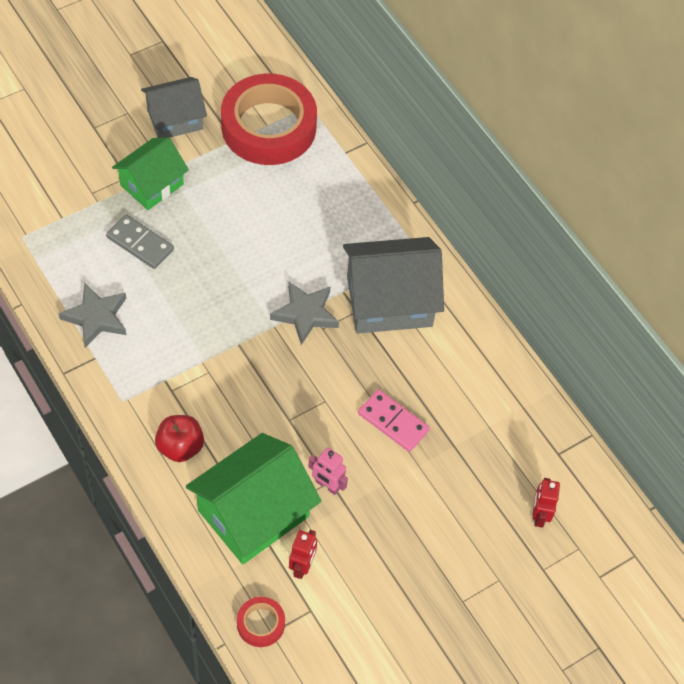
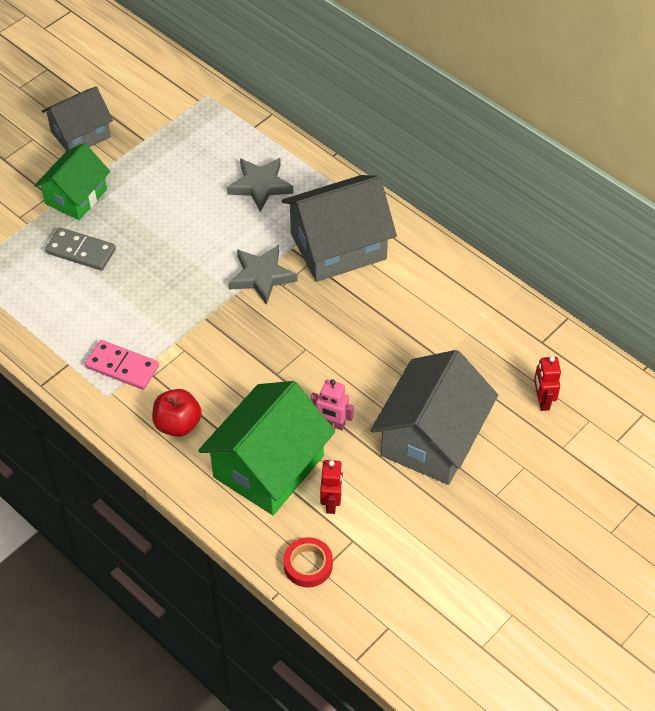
camera: 10 degrees left, 5 degrees down
(96, 318) = (58, 327): grey star -> grey star (260, 186)
(268, 126) = (173, 121): red tape -> none
(393, 422) = (377, 352): pink domino -> pink domino (122, 367)
(418, 526) = (432, 438): none -> grey house

